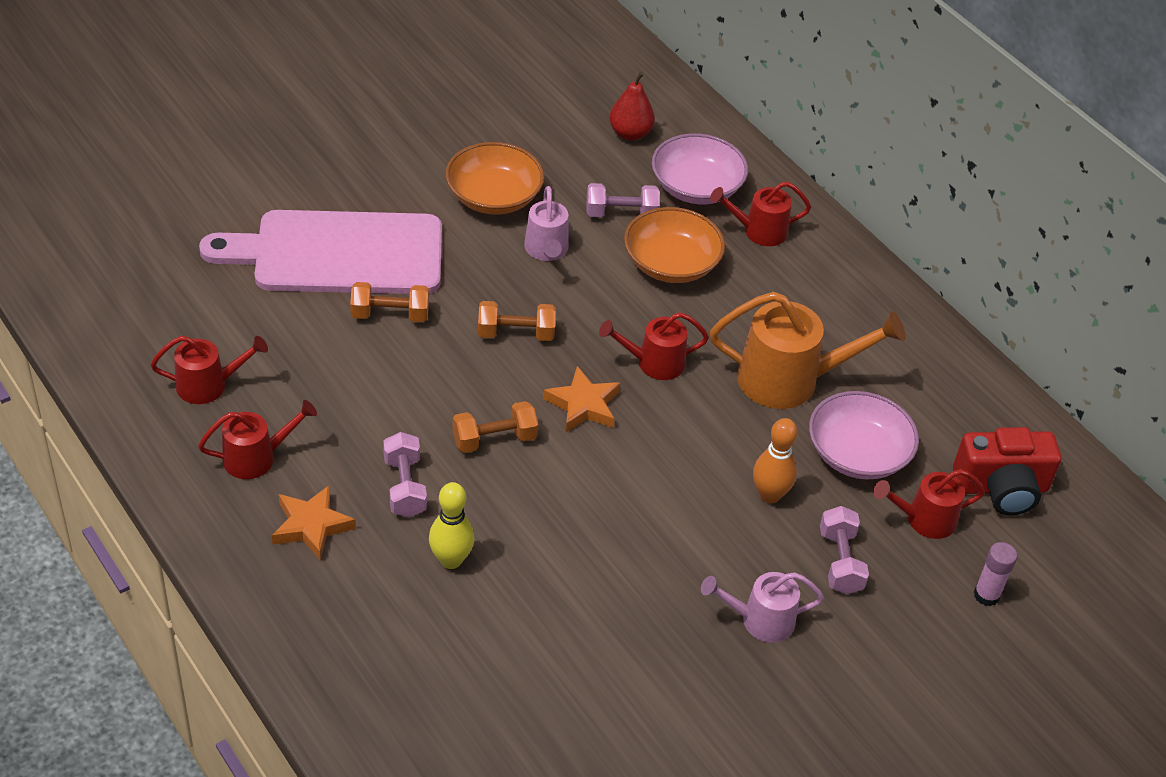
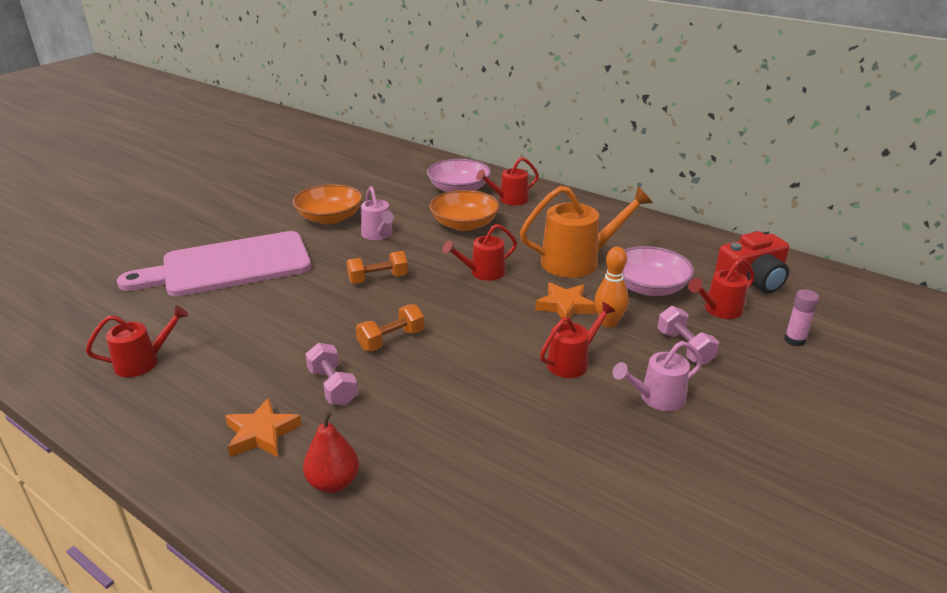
camera: 15 degrees left, 15 degrees down
(257, 457) = (198, 399): red watering can -> red watering can (572, 362)
(390, 315) = (280, 289): orange dumbbell -> none
(451, 560) = (393, 425): yellow bowling pin -> none
(583, 405) = (447, 305): orange star -> orange star (565, 306)
(621, 214) = (418, 209): pink dumbbell -> none
(630, 133) = (404, 175): red pear -> red pear (333, 482)

